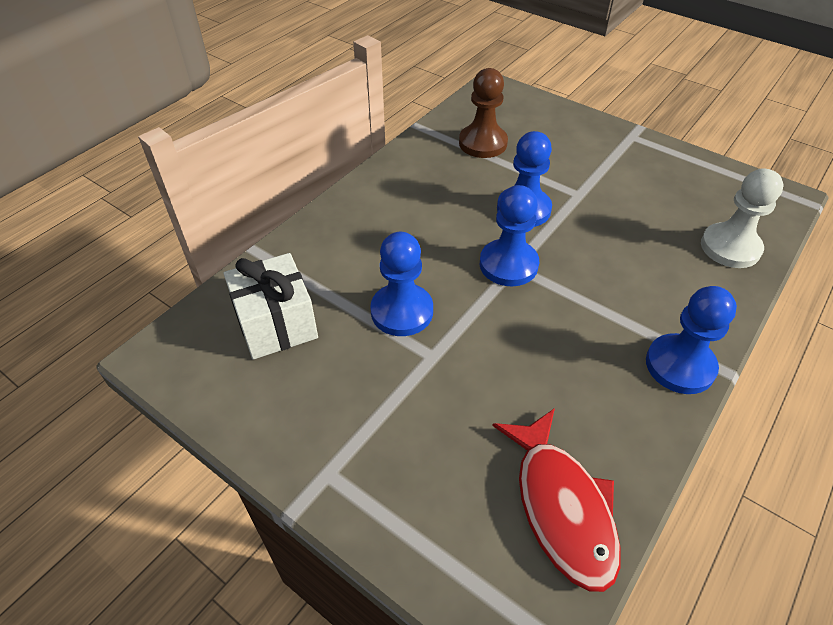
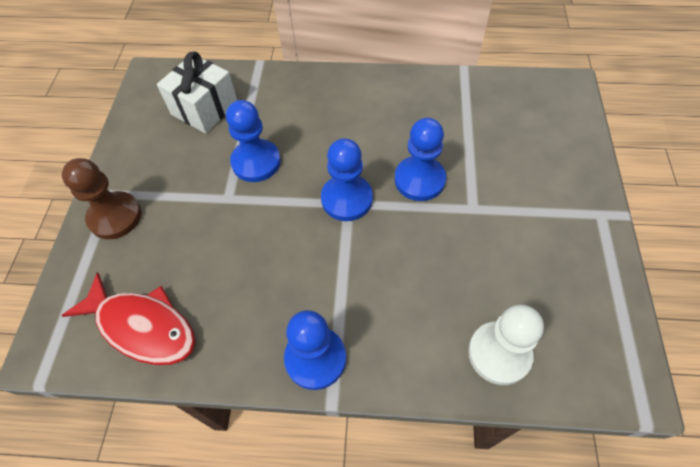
camera: 60 degrees right, 10 degrees up
(482, 143) = (480, 116): brown pawn -> brown pawn (115, 217)
(561, 507) = (142, 326): red fish -> red fish turned 105 degrees counterclockwise

